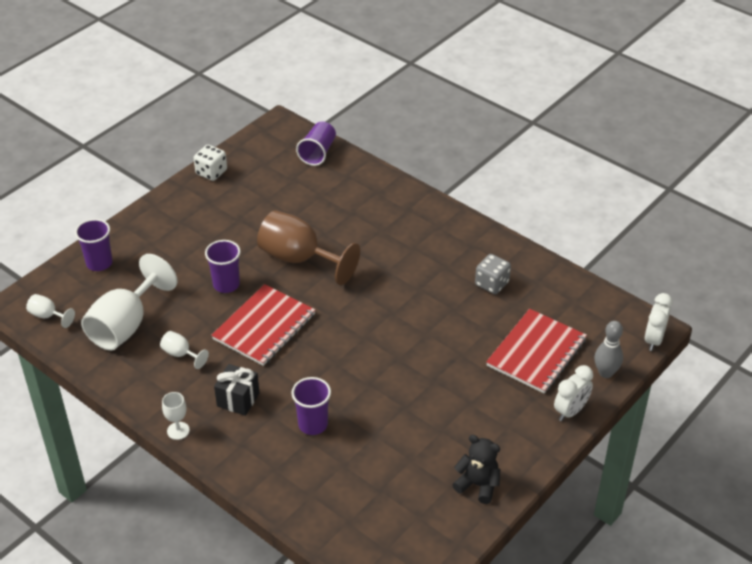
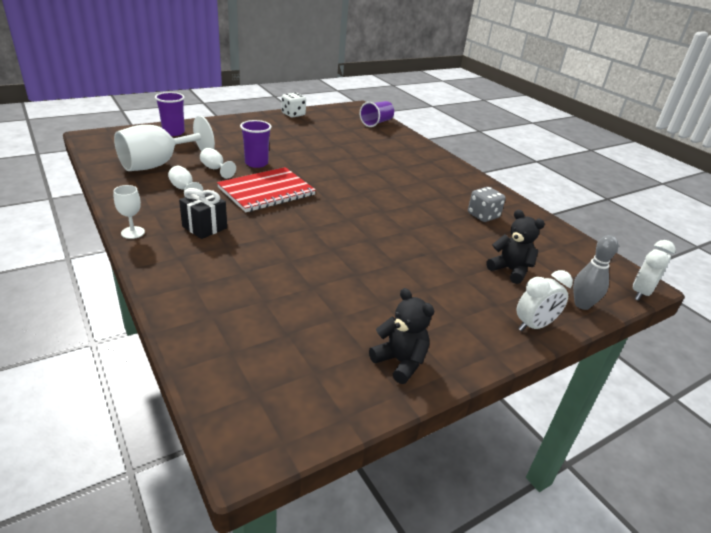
camera: 15 degrees right, 10 degrees down
(48, 316) = (107, 146): white goblet -> white goblet (215, 169)
(299, 259) = (325, 164): brown goblet -> none
(313, 424) = (257, 262): purple cup -> none
(536, 352) = (510, 270): red notebook -> black teddy bear

